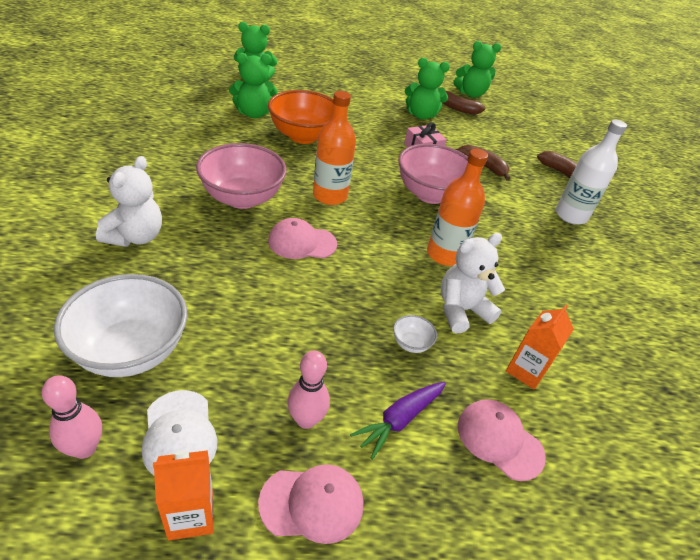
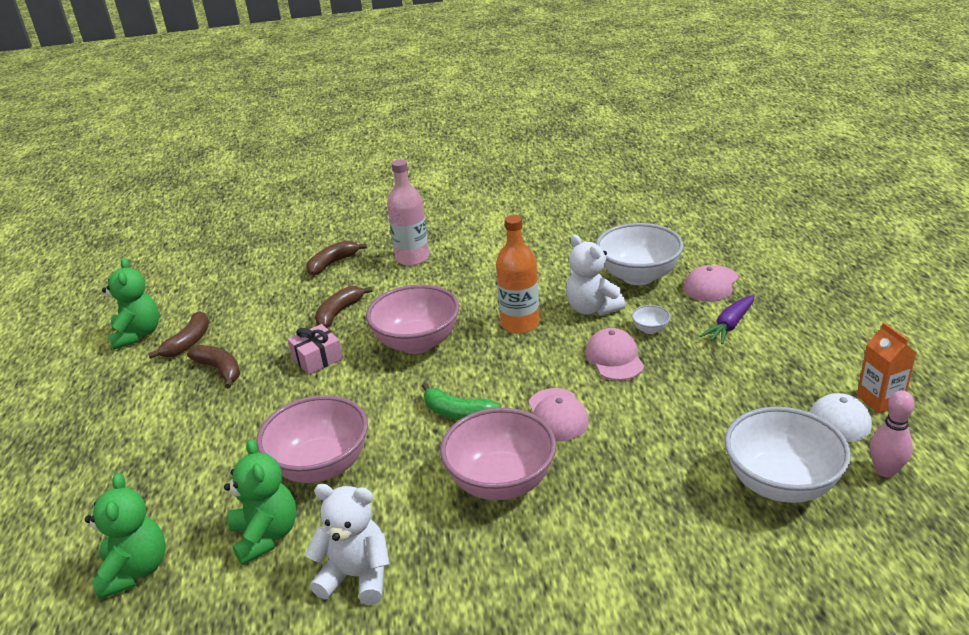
camera: 90 degrees left, 10 degrees down
(135, 237) = (628, 548): white teddy bear -> white teddy bear (357, 576)
(303, 136) = (321, 466): orange bowl -> pink bowl
(306, 420) = (765, 367): pink bowling pin -> none
(312, 503) = (824, 351): pink cap -> pink cap (614, 358)
(330, 196) = (458, 413): orange bottle -> green banana
(399, 420) = (729, 326): purple carrot -> purple carrot turned 90 degrees clockwise
(421, 115) = (220, 370): green teddy bear -> brown banana
(526, 371) = (638, 276): orange carton -> white bowl
(571, 215) = (412, 258): white bottle -> pink bottle

